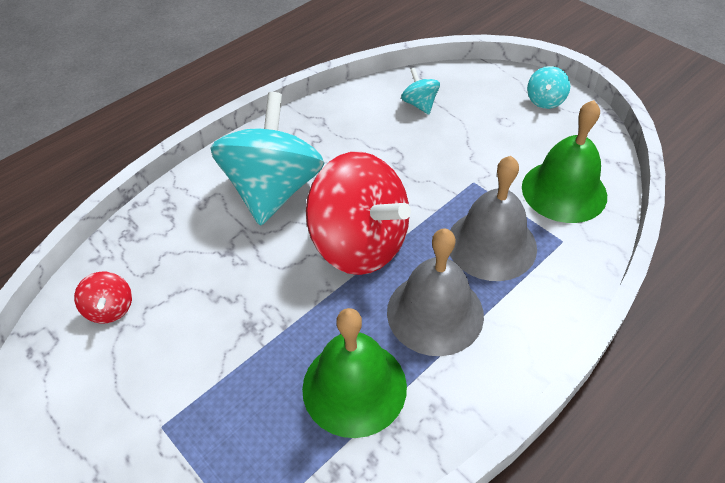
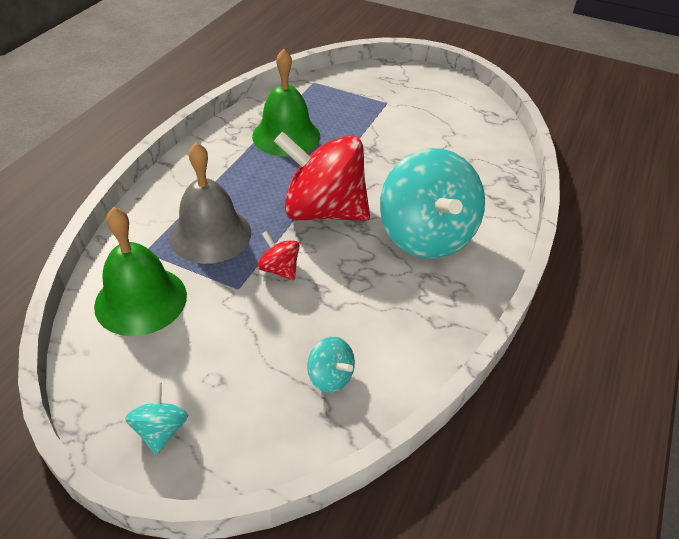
camera: 155 degrees right, 5 degrees down
(110, 309) = (471, 139): red spinning top -> red spinning top (279, 269)
(435, 313) = (246, 180): grey bell -> none

